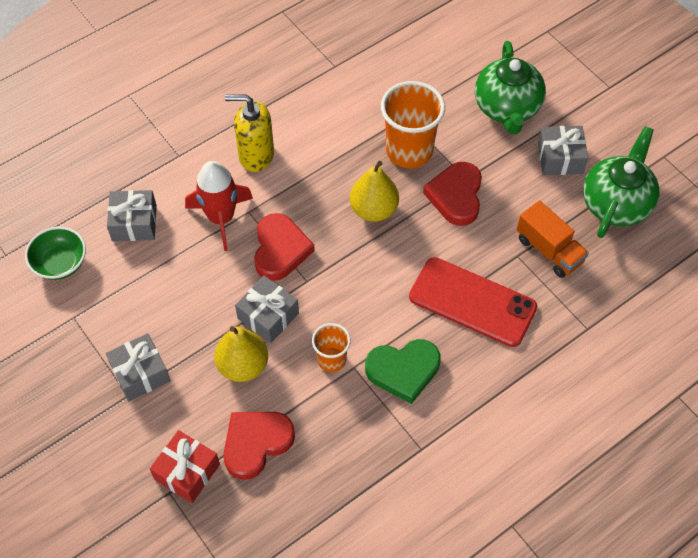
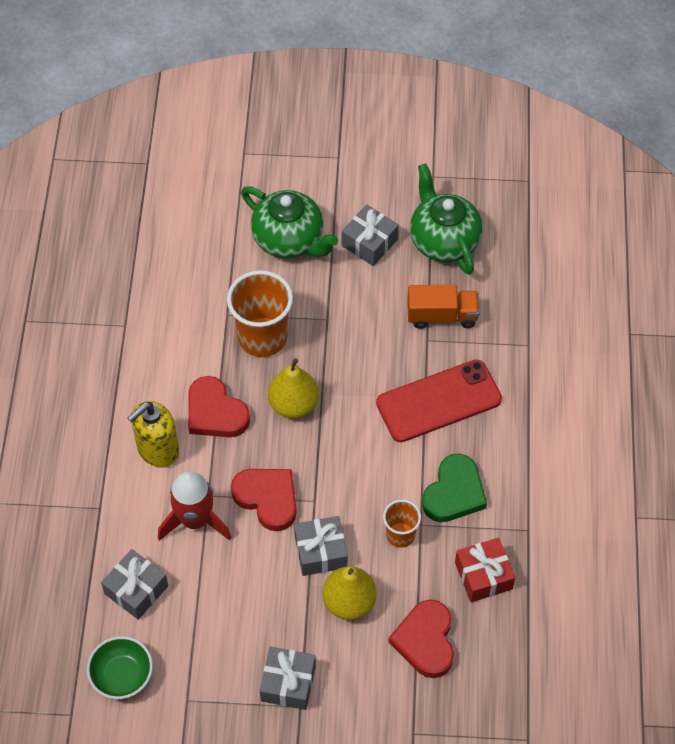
camera: 50 degrees left, 0 degrees up
(187, 472) = (407, 708): red gift -> red gift (483, 576)
(456, 196) = (336, 338): red heart -> red heart (215, 412)

